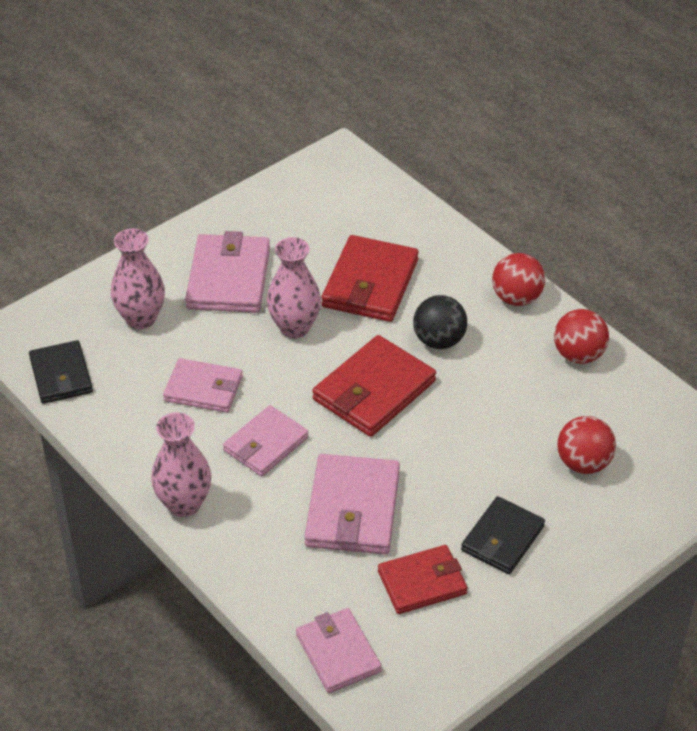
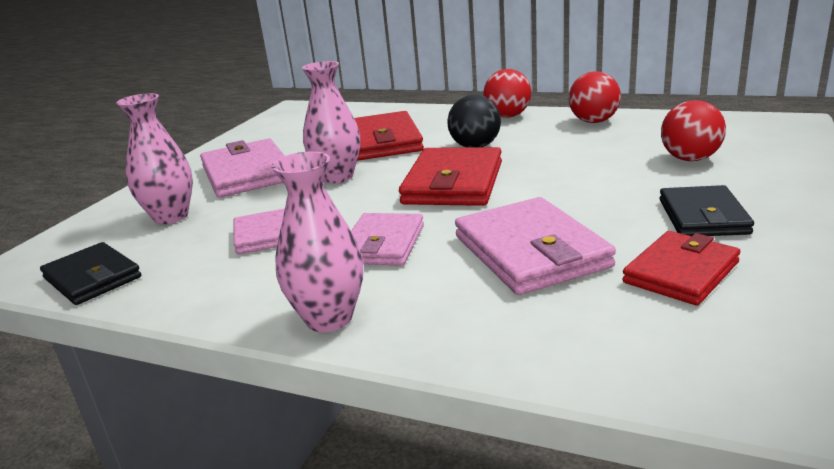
camera: 25 degrees left, 20 degrees down
(338, 653) = (686, 371): pink wallet -> none

